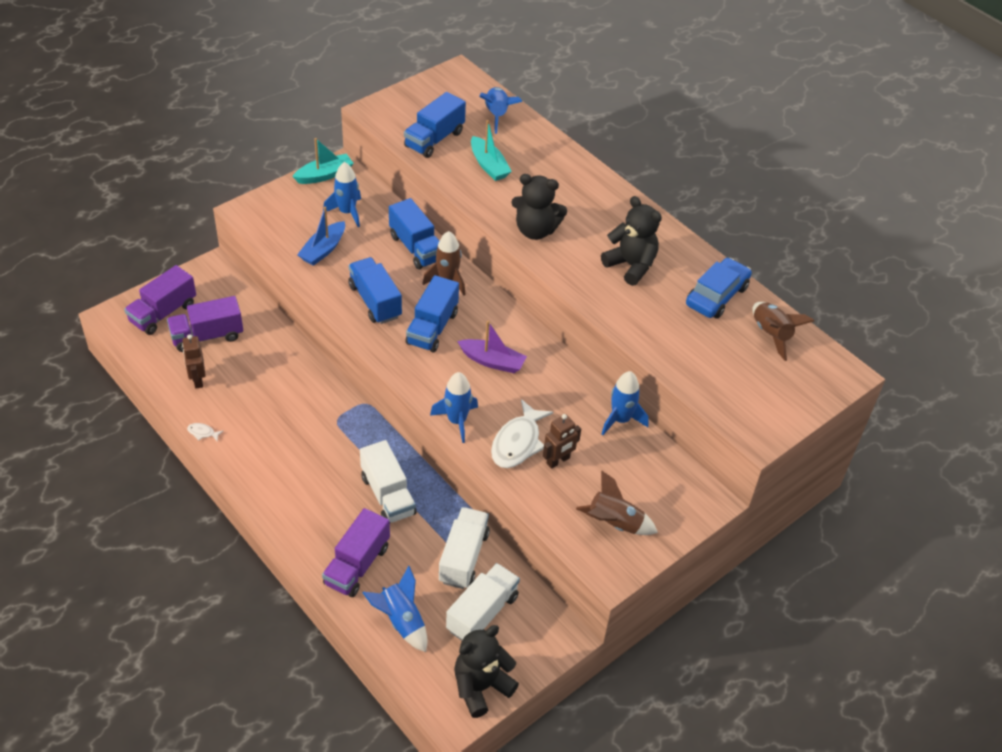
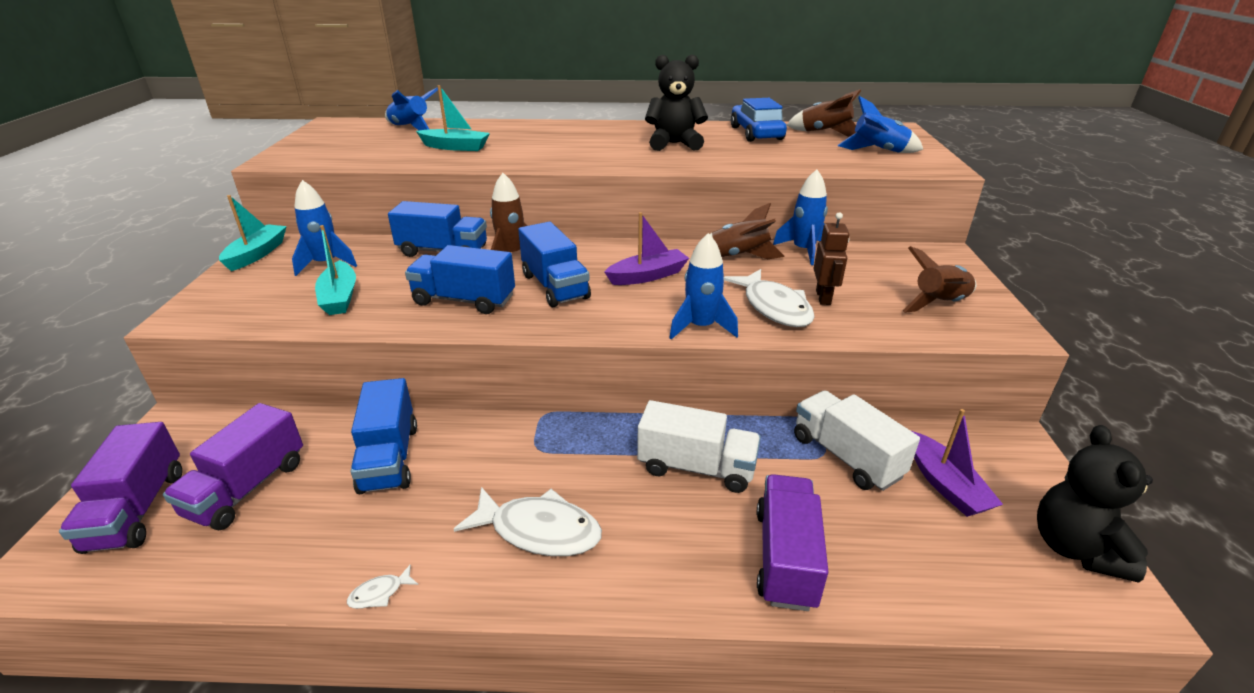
camera: 45 degrees left, 15 degrees down
(197, 380) = (291, 541): brown robot -> none
(284, 461) = (539, 530): none -> white fish
(323, 250) = (340, 297): blue boat -> turquoise boat
(357, 565) = (785, 557): purple truck -> purple truck turned 150 degrees counterclockwise
(401, 621) = (917, 566): blue rocket -> blue rocket (878, 151)
(434, 139) = (374, 153): blue truck -> blue truck (389, 458)
(482, 613) = (946, 485): white truck -> purple boat
(535, 230) = (567, 157): black teddy bear -> none
(572, 390) = (739, 256): none -> brown rocket

